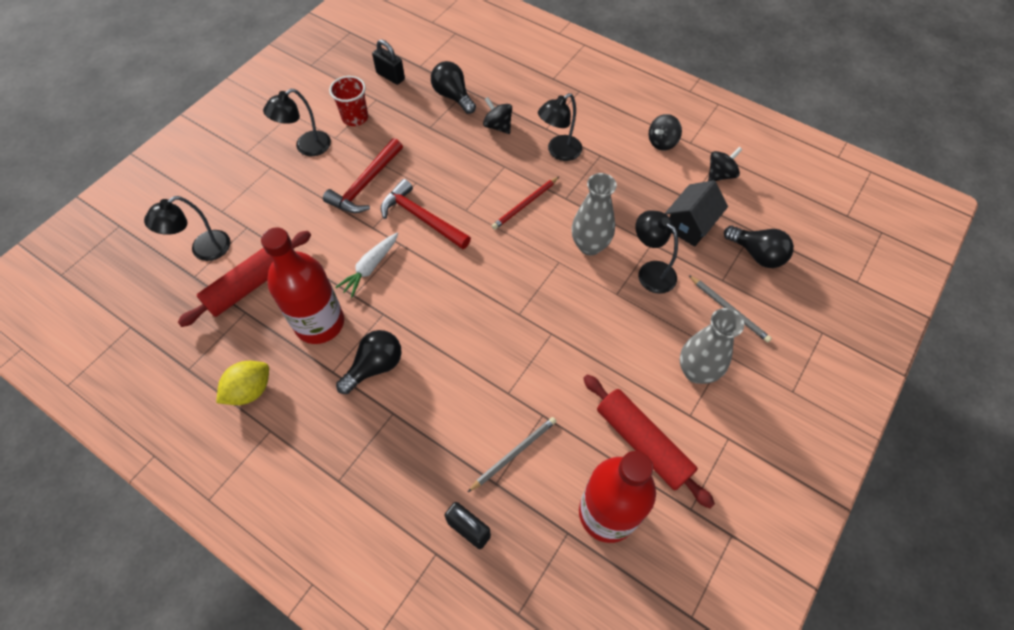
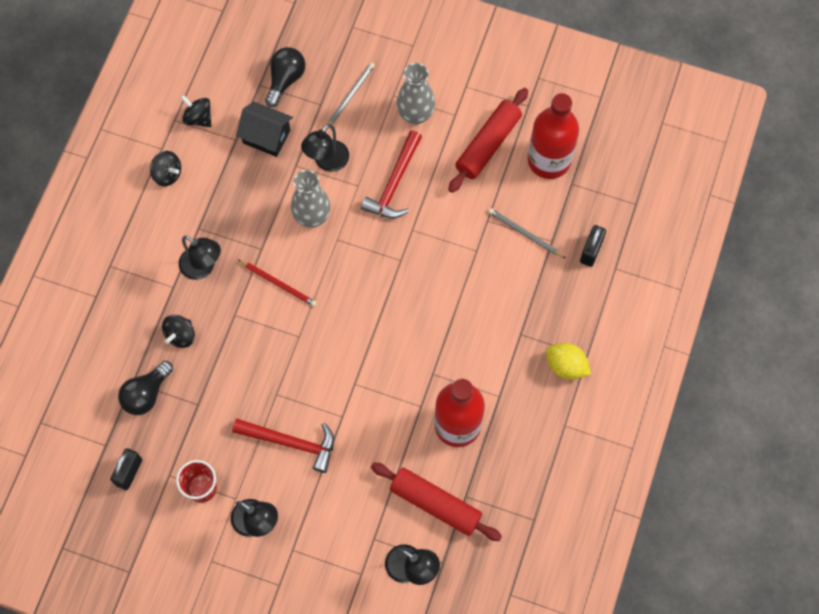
camera: 105 degrees left, 10 degrees up
(250, 390) = (536, 457): yellow lemon -> yellow lemon (566, 366)
(370, 268) = (388, 402): white carrot -> none
(375, 366) = (484, 362): black light bulb -> none
(421, 218) = (319, 374): red hammer -> red hammer (394, 183)

